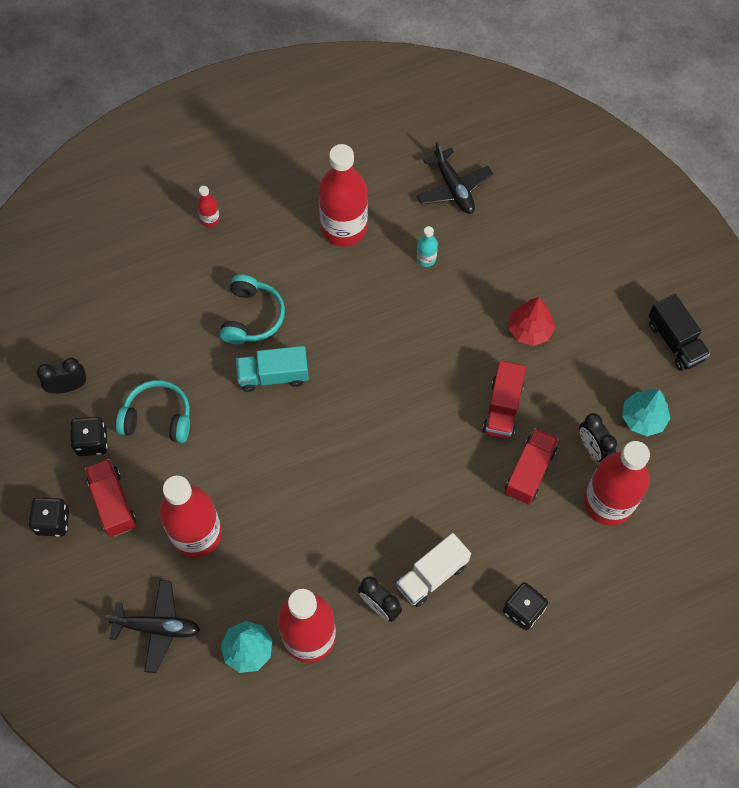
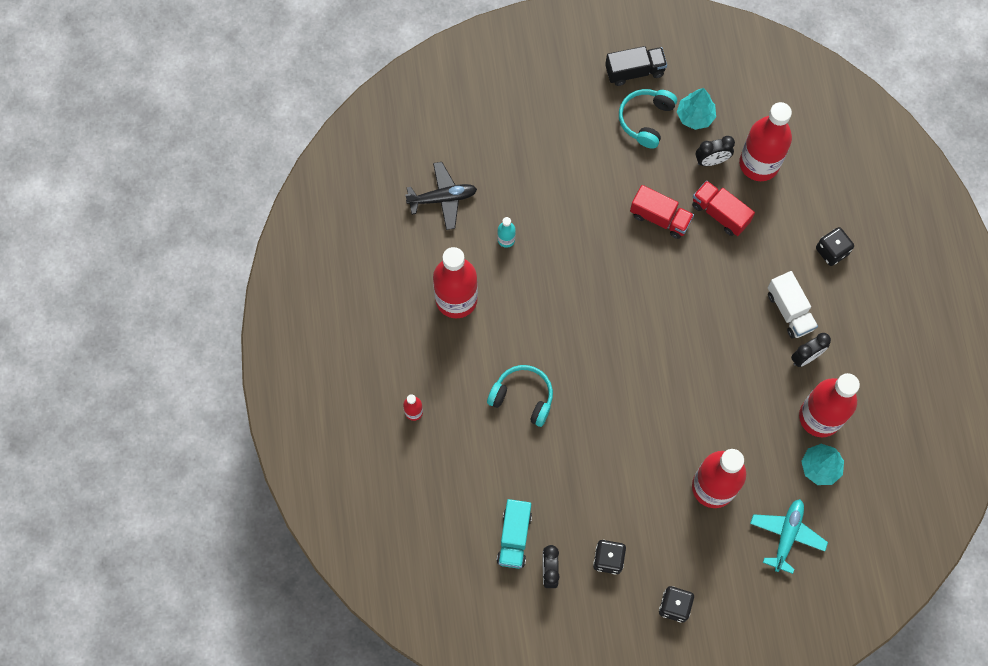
camera: 75 degrees left, 5 degrees up
(113, 503) = (669, 551): red truck -> none
(157, 627) = (786, 535): black plane -> turquoise plane
(158, 418) = (599, 498): turquoise headphones -> turquoise headphones (646, 120)
(273, 375) = (584, 392): turquoise truck -> turquoise truck (514, 537)
(530, 330) = (595, 177): red tree -> none

